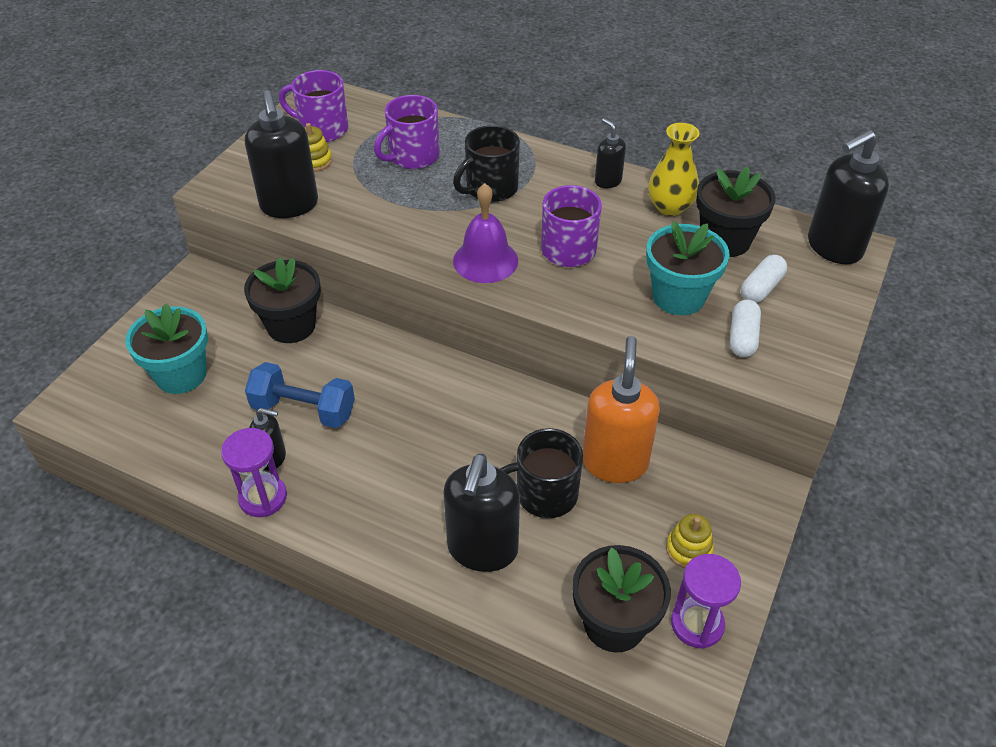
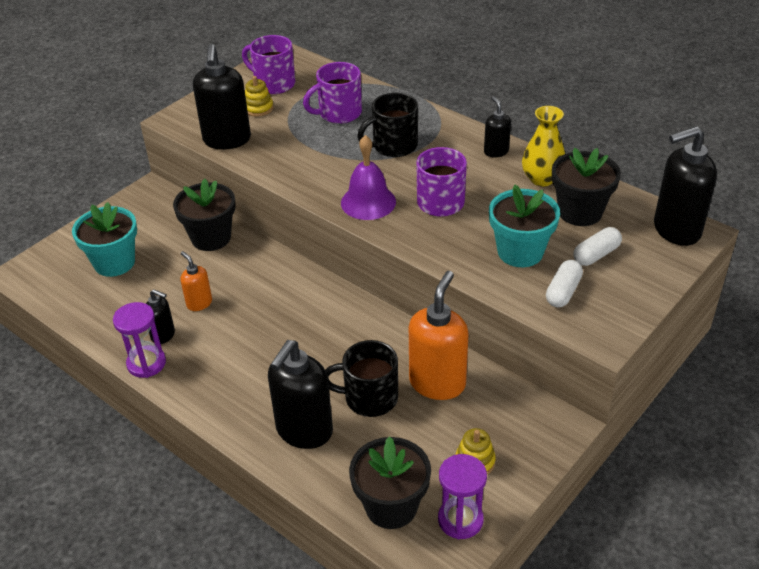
camera: 15 degrees right, 5 degrees down
(303, 410) = (199, 303): blue dumbbell -> orange soap dispenser

